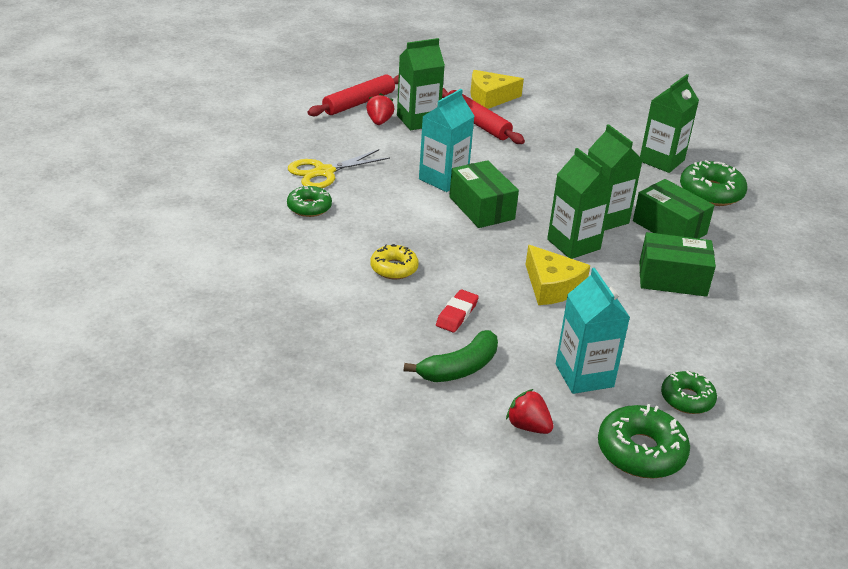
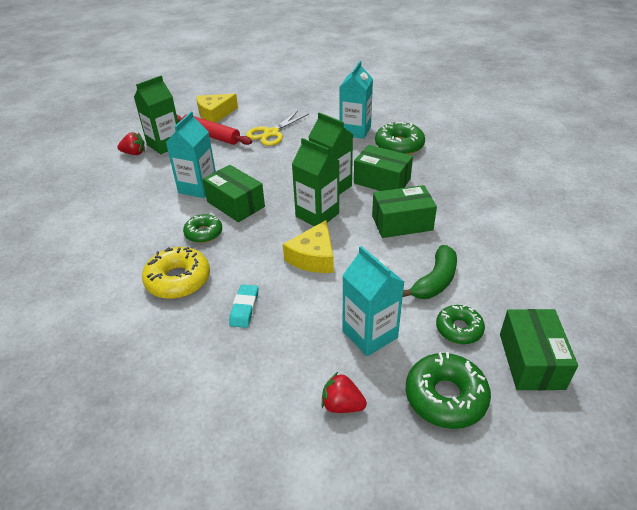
camera: 15 degrees left, 5 degrees up
(309, 207) = (91, 243): green donut -> green donut (203, 233)
(324, 172) = (97, 208): yellow scissors -> yellow scissors (271, 133)
(359, 103) = (114, 142): red rolling pin -> none
(379, 121) = (134, 153): red strawberry -> red strawberry turned 105 degrees clockwise
(394, 268) = (178, 280): yellow donut -> yellow donut, size x1.56
(457, 314) = (244, 308): red eraser -> turquoise eraser
(459, 368) = (263, 363): green banana -> green banana (435, 281)
(552, 286) = (313, 257): yellow cheese -> yellow cheese turned 75 degrees clockwise
(661, 160) = (355, 131): green carton -> turquoise carton
(754, 449) = (531, 361): none -> green box

